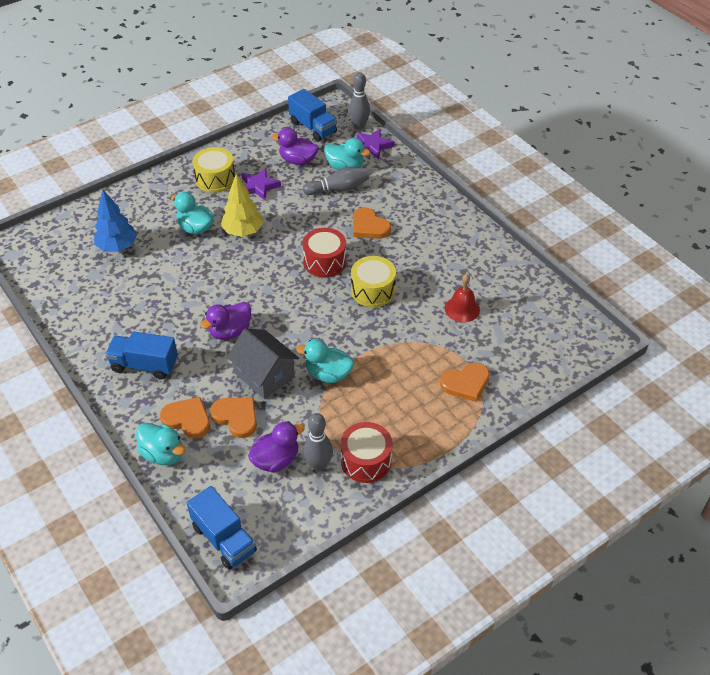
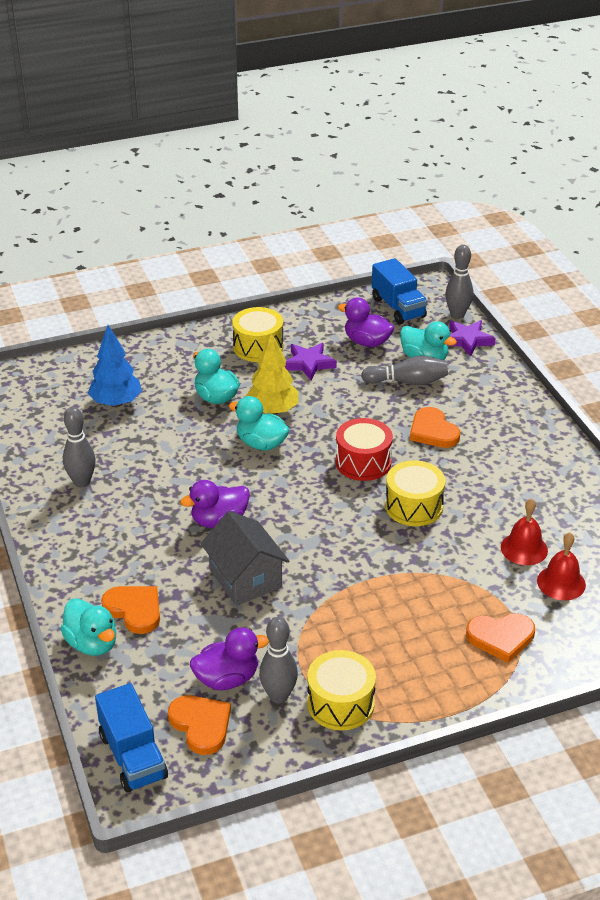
camera: 15 degrees right, 10 degrees down
(111, 320) = (82, 482): none -> grey bowling pin
(144, 365) = (103, 539): blue truck -> none
(236, 417) = (194, 619): orange heart -> orange heart (201, 725)
(328, 374) = (325, 592): turquoise duck -> turquoise duck (261, 444)
(366, 461) = (340, 703): red drum -> yellow drum
(496, 330) = (561, 582): none -> red bell

